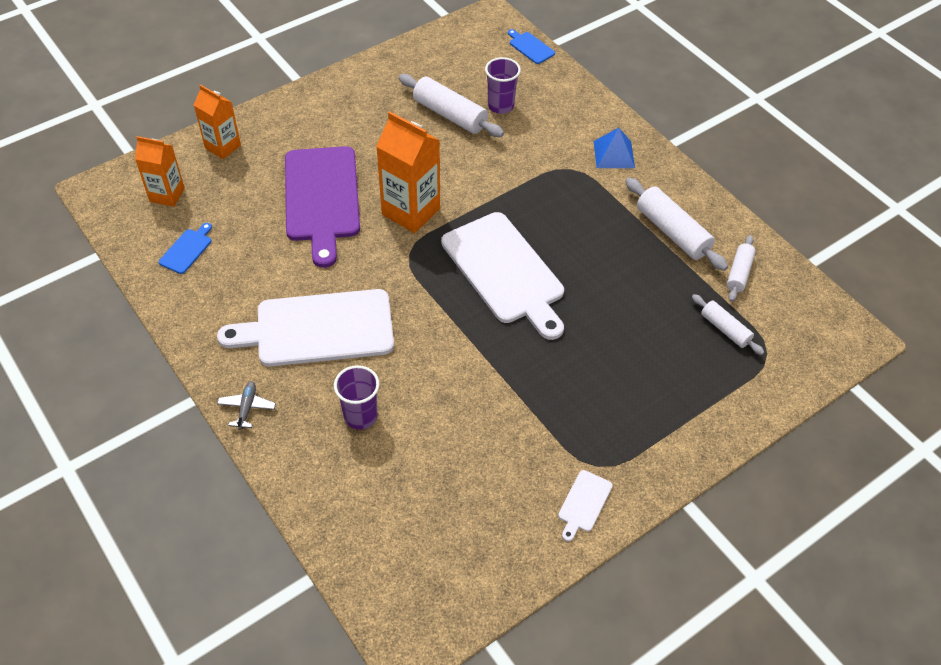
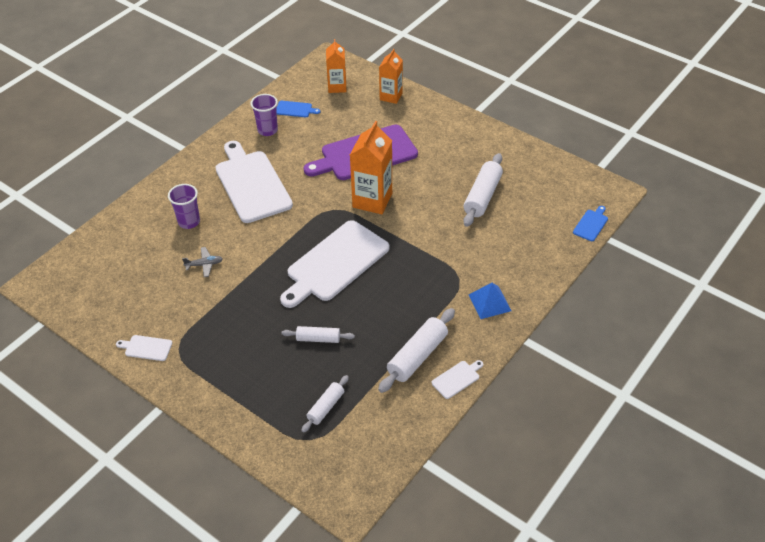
camera: 75 degrees right, 5 degrees down
(247, 408) = (182, 171): grey plane -> grey plane (204, 264)
(500, 106) = (509, 222): purple cup -> purple cup (267, 130)
(711, 208) = (457, 379): none -> white cutting board
(739, 273) = (390, 409): white rolling pin -> white rolling pin (318, 339)

